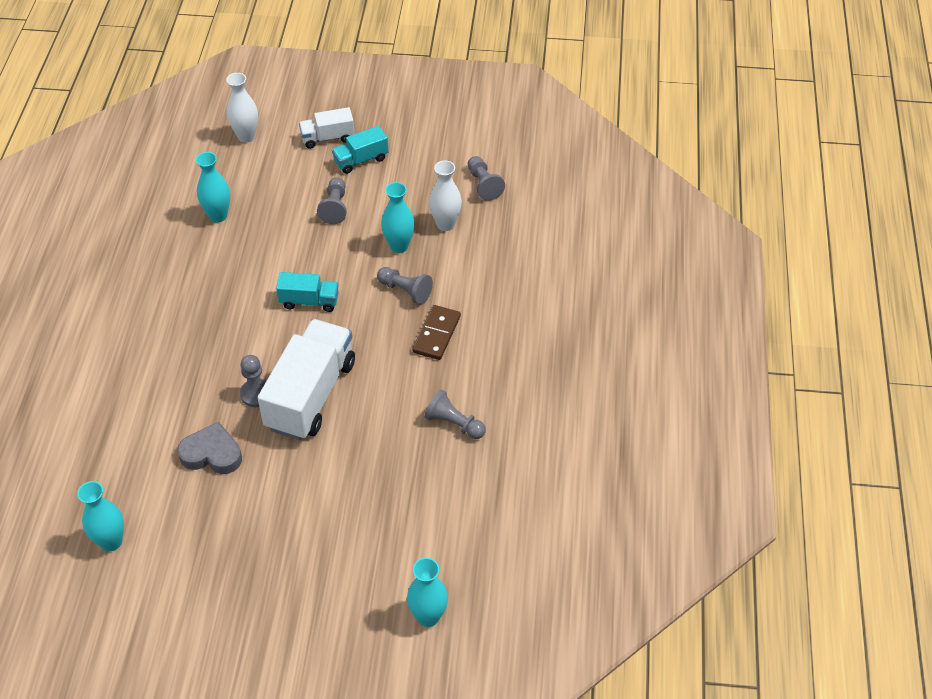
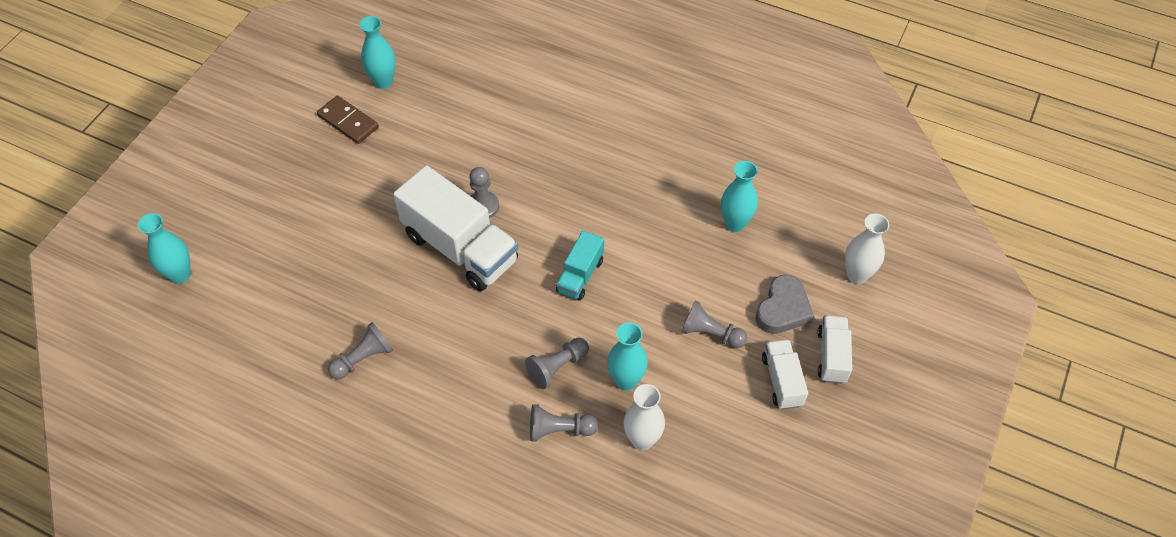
camera: 110 degrees right, 5 degrees up
(212, 454) = (433, 161): grey heart -> grey heart (783, 309)
(361, 160) = (782, 381): turquoise truck -> white truck
(436, 334) = (483, 378): brown domino -> brown domino (348, 122)
(483, 184) = (695, 506): grey pawn -> grey pawn (559, 430)

